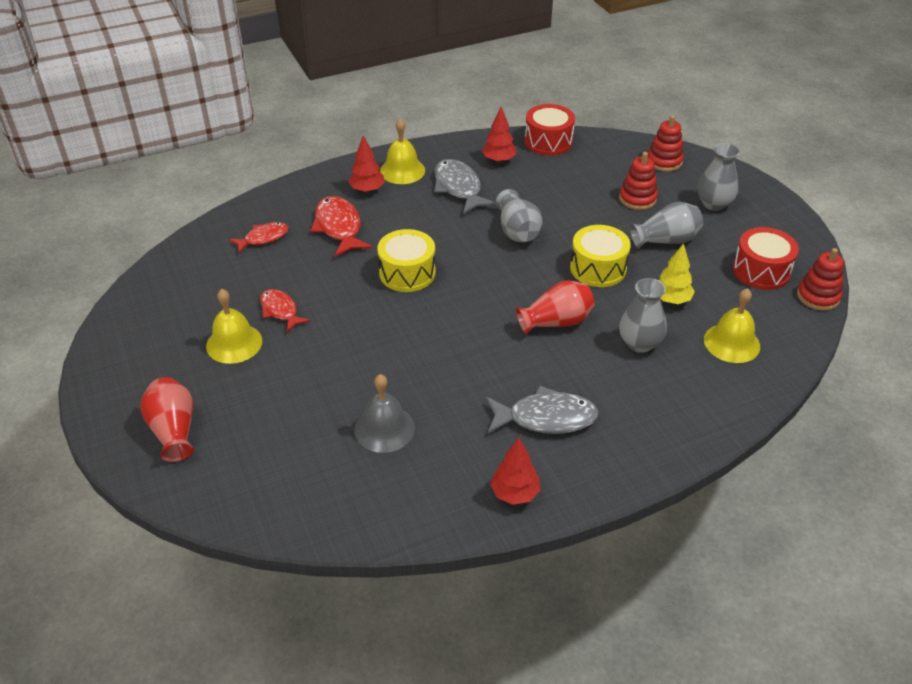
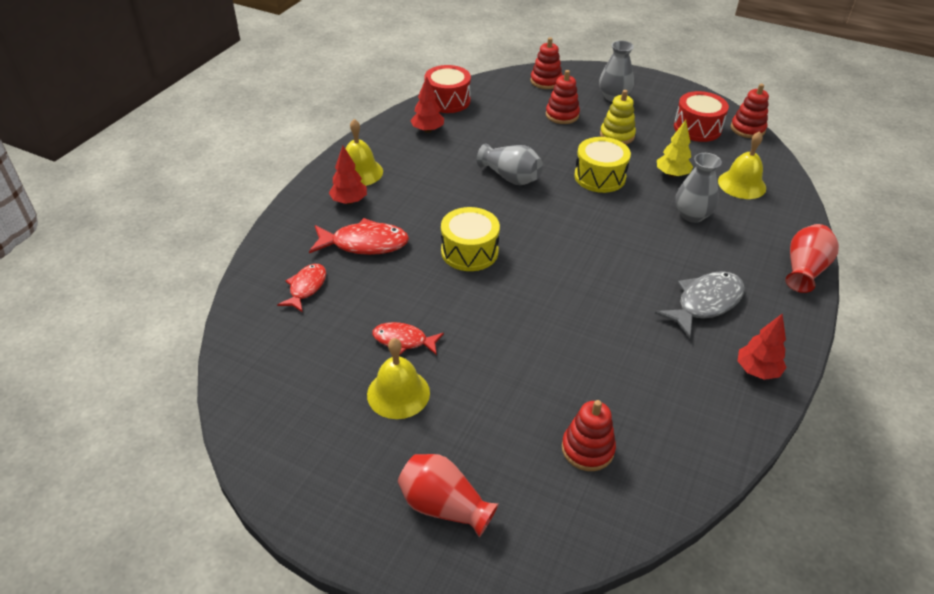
camera: 40 degrees left, 0 degrees up
(307, 459) = (587, 449): none -> red stacking toy
(339, 227) = (364, 244): red fish -> red fish turned 150 degrees clockwise
(384, 428) = (611, 384): grey bell -> none
(459, 188) = (424, 165): grey fish -> none
(556, 322) = (622, 230): red vase -> red vase (804, 270)
(666, 240) = (617, 135): grey vase -> yellow stacking toy

